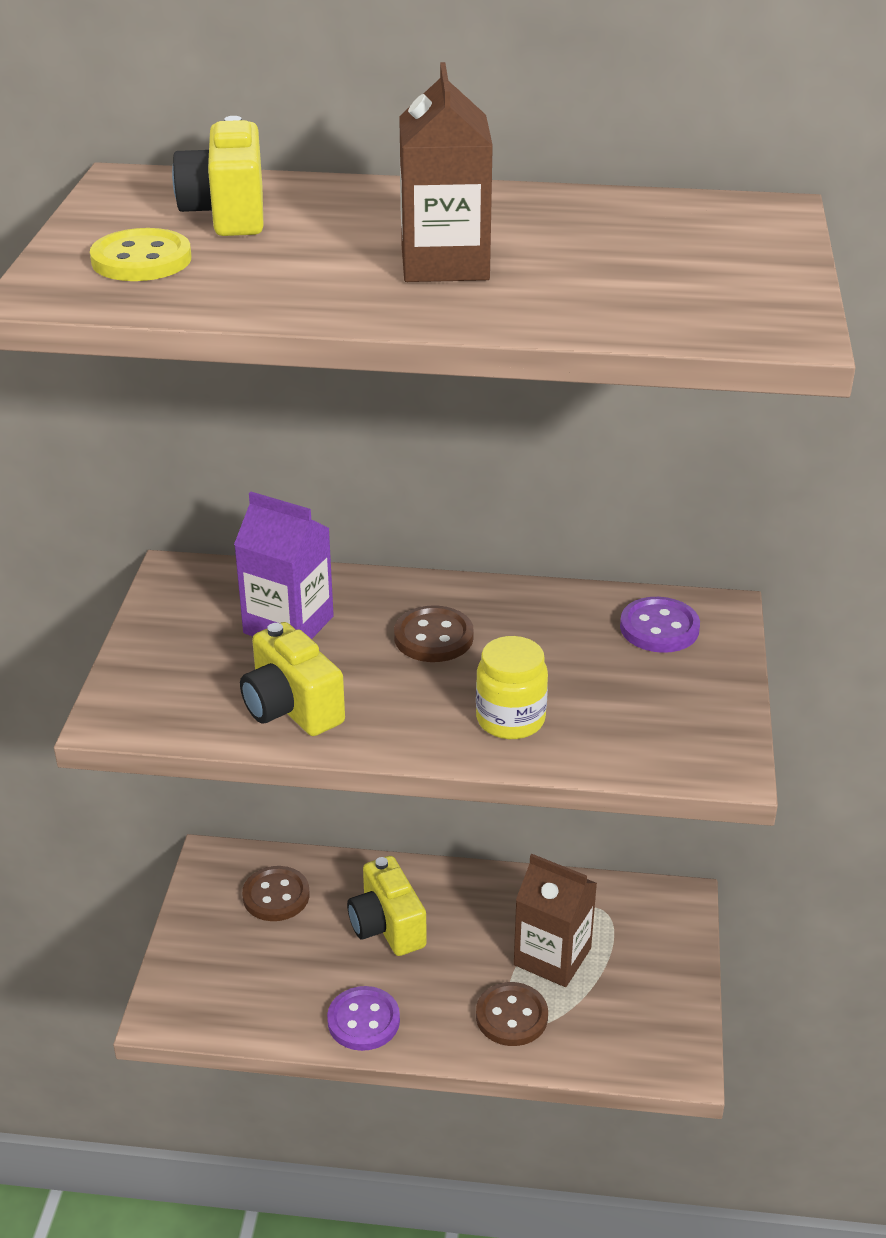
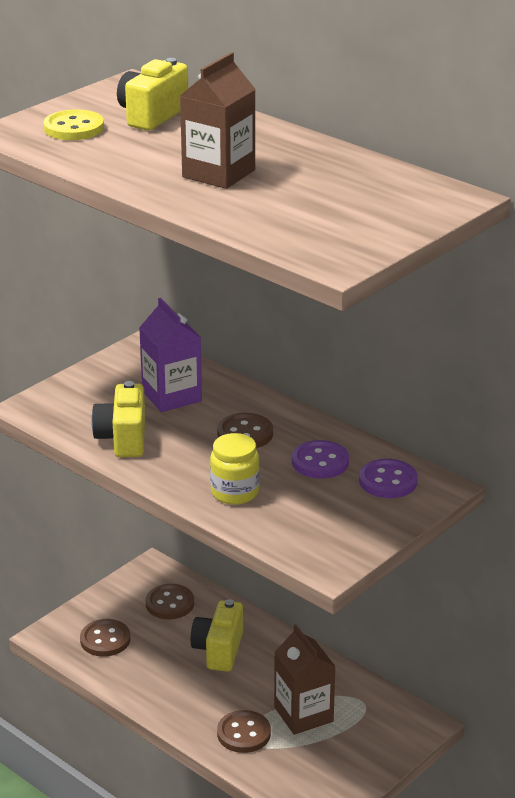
camera: 35 degrees right, 5 degrees down
(240, 982) = (105, 640): none -> brown button
(363, 1020) = (154, 693): purple button -> purple button (320, 462)

